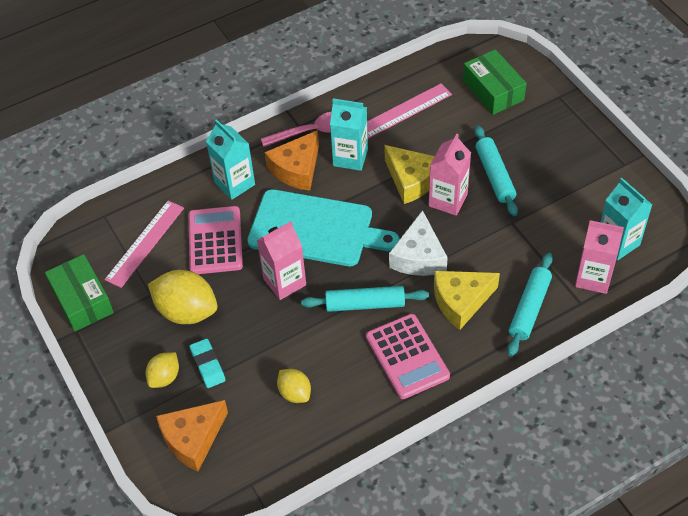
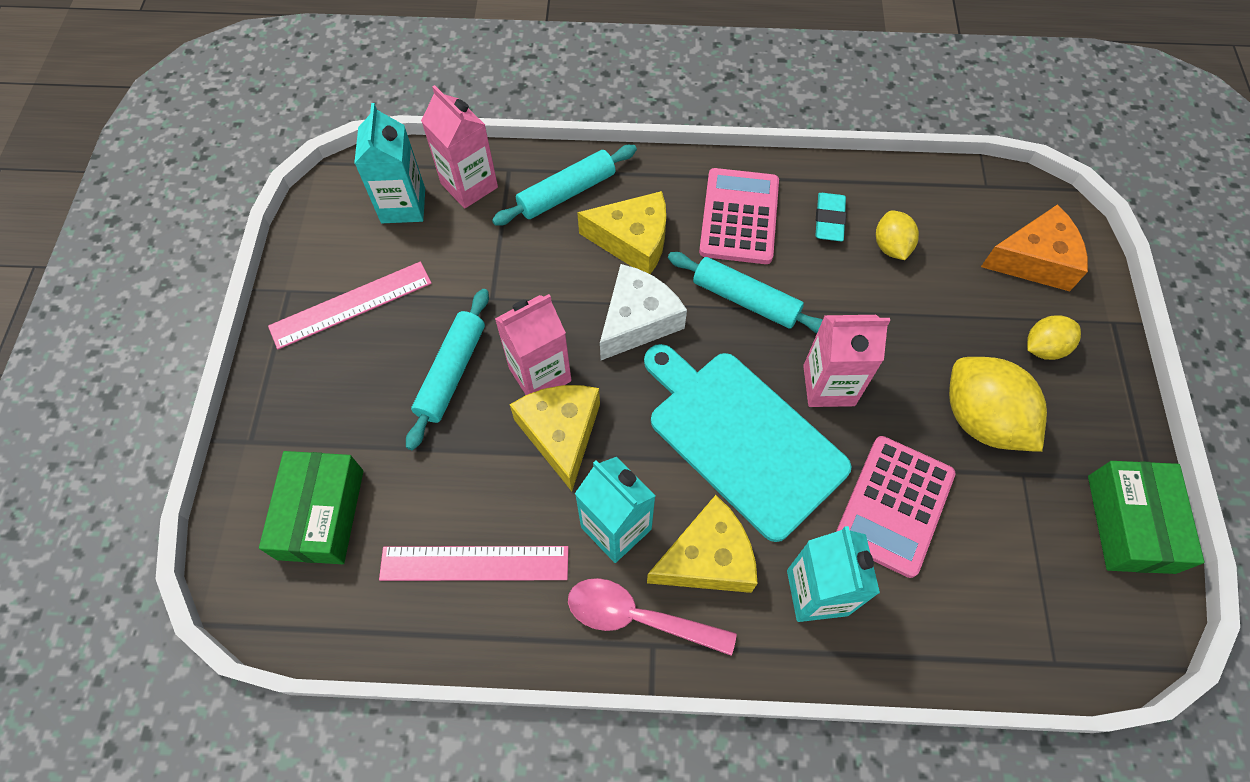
camera: 150 degrees left, 10 degrees up
(145, 243) = (1003, 566): pink ruler -> pink ruler (351, 304)
(207, 365) = (982, 333): turquoise eraser -> turquoise eraser (829, 220)
(297, 169) = (707, 558): orange cheese -> yellow cheese

